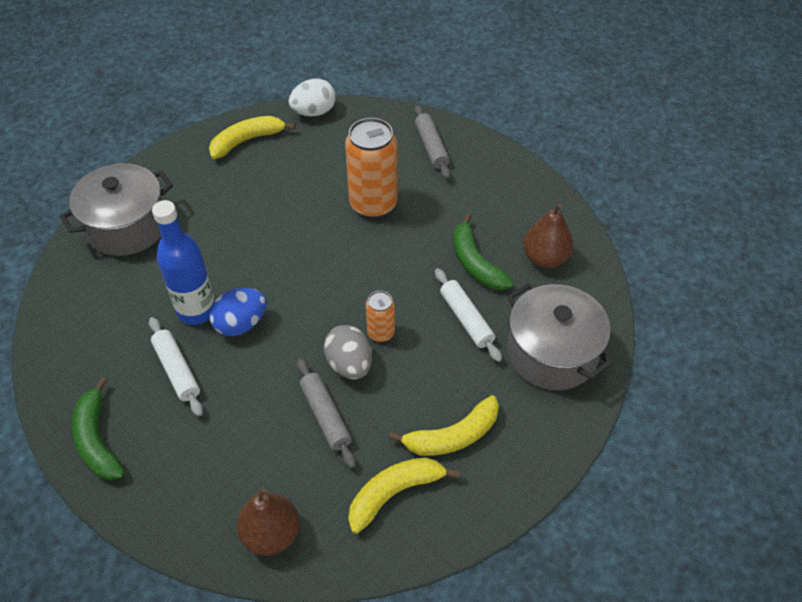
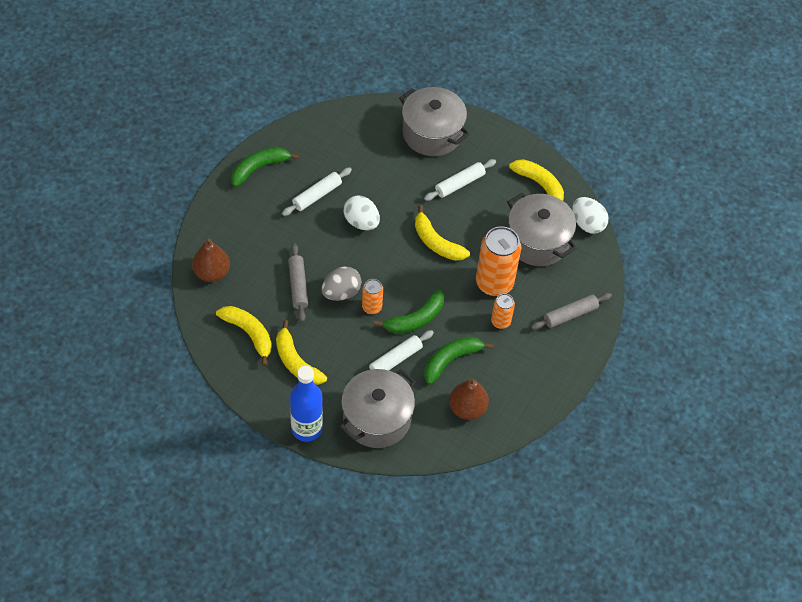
camera: 75 degrees right, 5 degrees up
(197, 310) = (367, 194): blue bottle -> blue bottle (306, 429)
(217, 212) = (459, 184): none -> white rolling pin
(241, 324) = (361, 222): blue egg -> white egg
(298, 249) = (436, 242): none -> yellow banana
(325, 156) = (538, 241): none -> grey pot
(325, 416) = (298, 286): grey rolling pin -> grey rolling pin turned 60 degrees counterclockwise
(409, 289) = (415, 319): none -> green banana
(429, 207) = (500, 321): none -> orange can

